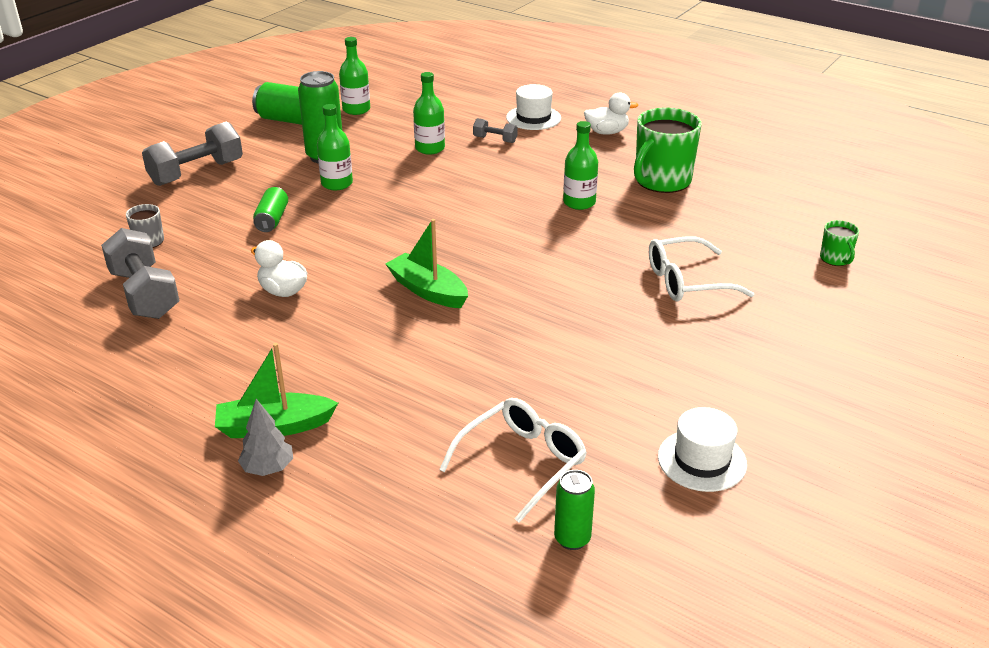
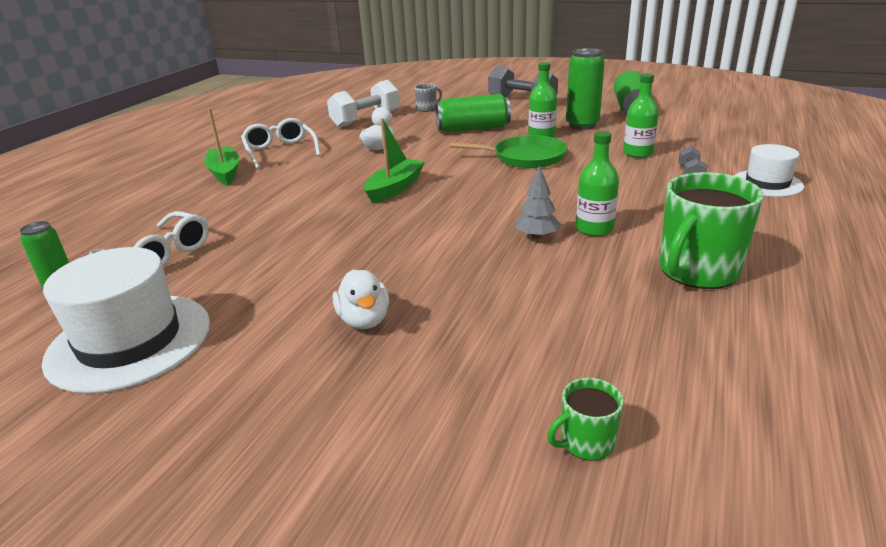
camera: 80 degrees right, 5 degrees down
(145, 294) = (366, 119): grey dumbbell -> white dumbbell
(268, 468) = (184, 179): grey tree -> grey tree (537, 236)
(272, 219) = (473, 129): green can -> green can, size x1.70
(356, 109) = (677, 120): green bottle -> none
(395, 204) = (525, 157): none -> green pan
(607, 132) = (789, 224): white duck -> white duck (364, 320)
(661, 181) = (697, 271): green mug -> green mug turned 75 degrees counterclockwise
(686, 281) = (458, 307): white glasses -> white glasses (280, 151)
(702, 460) = (130, 341): white hat -> white hat, size x1.70

